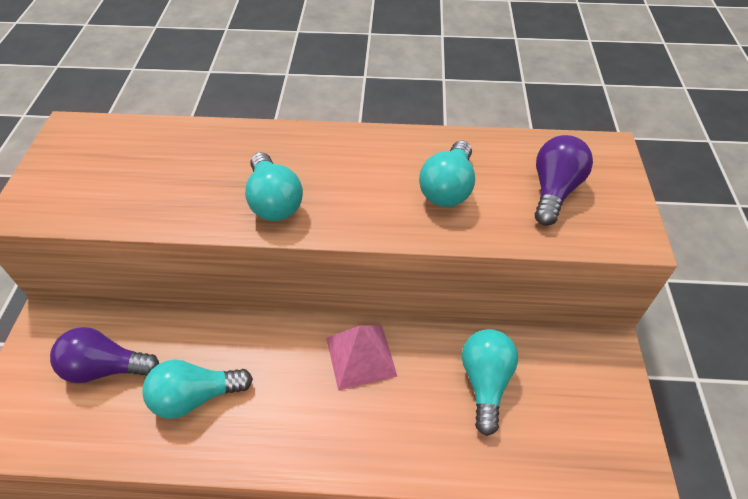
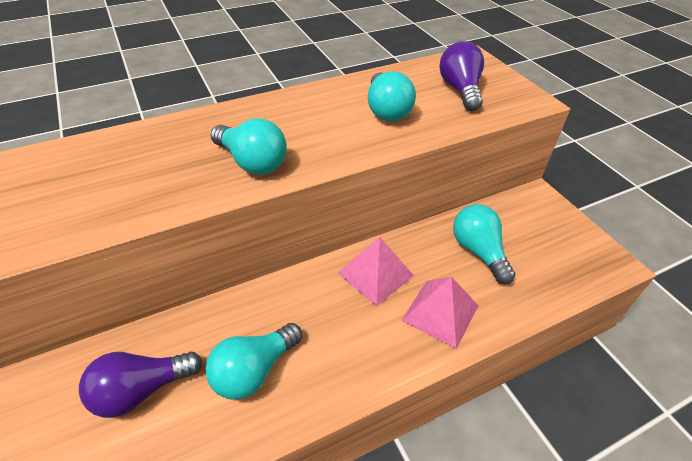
camera: 30 degrees left, 5 degrees down
(394, 428) = (440, 313): none -> pink pyramid

